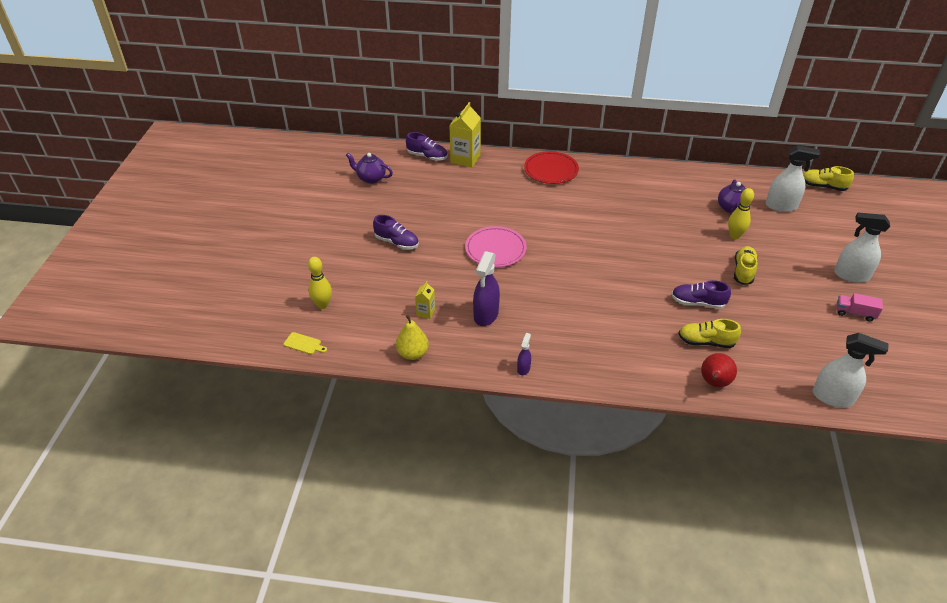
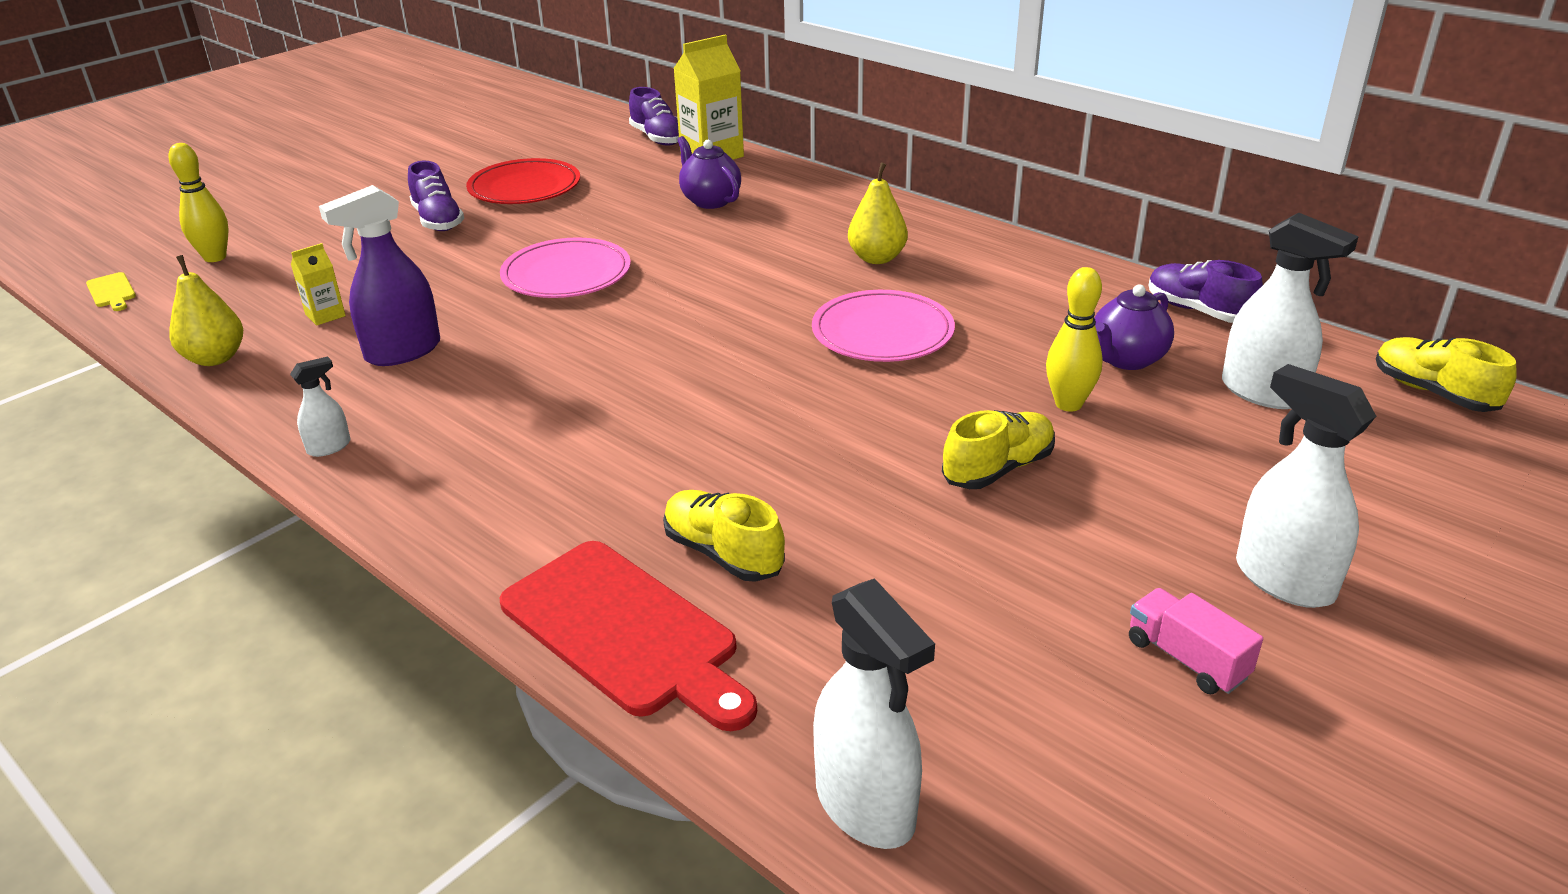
camera: 35 degrees right, 10 degrees down
(371, 178) = (533, 141): purple teapot -> purple teapot (710, 201)
(523, 368) = (329, 447): purple spray bottle -> white spray bottle
(551, 170) = (833, 204): red plate -> red plate (524, 188)
(601, 193) = (877, 258): none -> yellow pear
(645, 229) = (882, 333): none -> pink plate
(697, 303) = (810, 482): purple shoe -> purple shoe (1198, 311)
(714, 383) = (625, 632): red pear -> red cutting board

